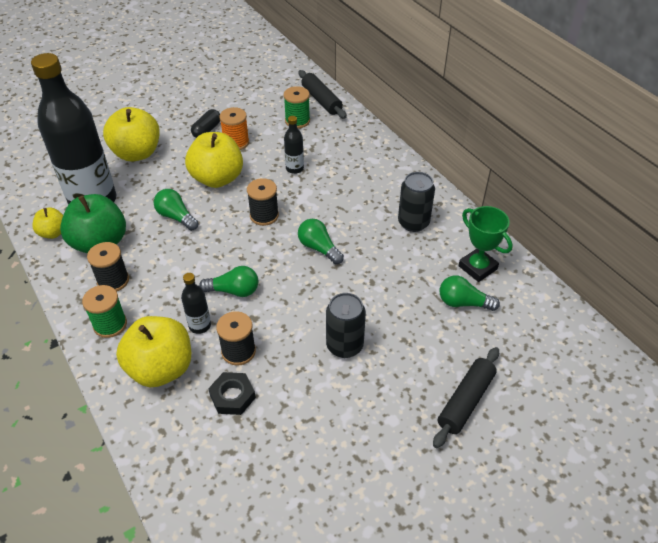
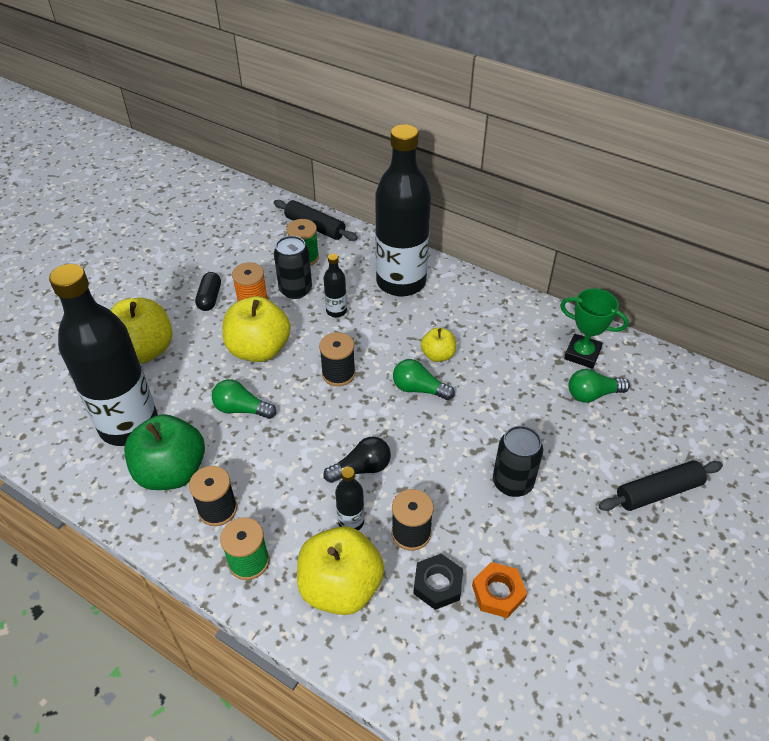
camera: 25 degrees left, 0 degrees up
(53, 233) = (104, 480): yellow apple -> yellow apple (438, 355)
(234, 291) = (361, 468): green light bulb -> black light bulb
(274, 422) = (498, 592): none -> orange nut
(361, 162) = (401, 282): none -> black bottle
(413, 223) = (493, 329): black can -> black can (295, 290)
(465, 401) = (658, 492): black rolling pin -> black rolling pin turned 60 degrees clockwise

